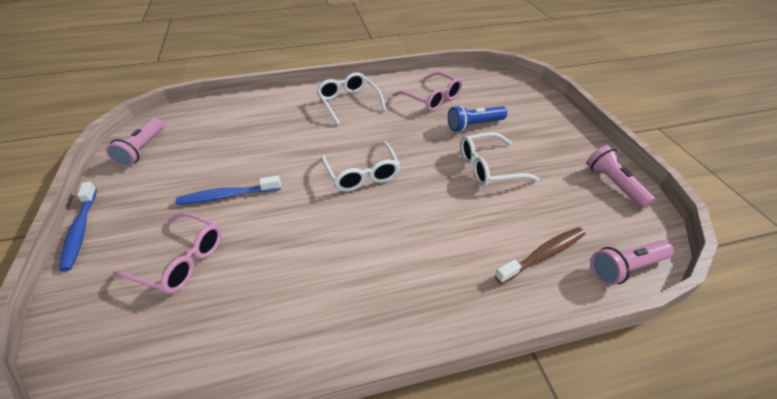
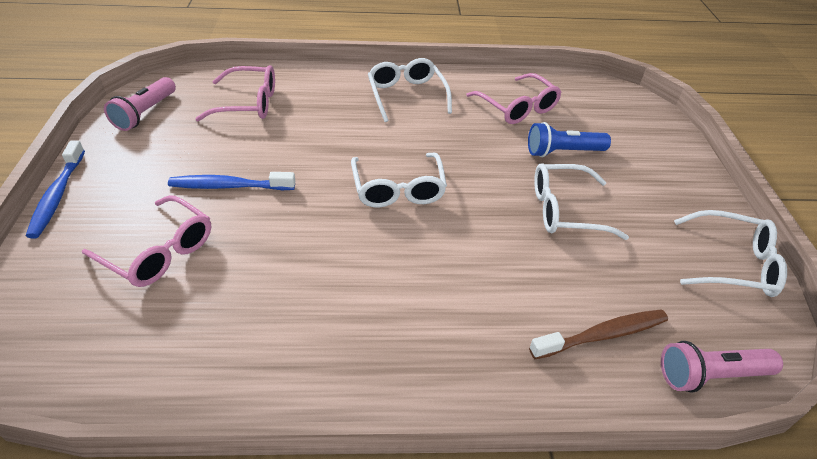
camera: 10 degrees right, 0 degrees up
(226, 128) = (248, 103): none -> pink glasses
(614, 184) = (732, 264): pink flashlight -> white glasses

